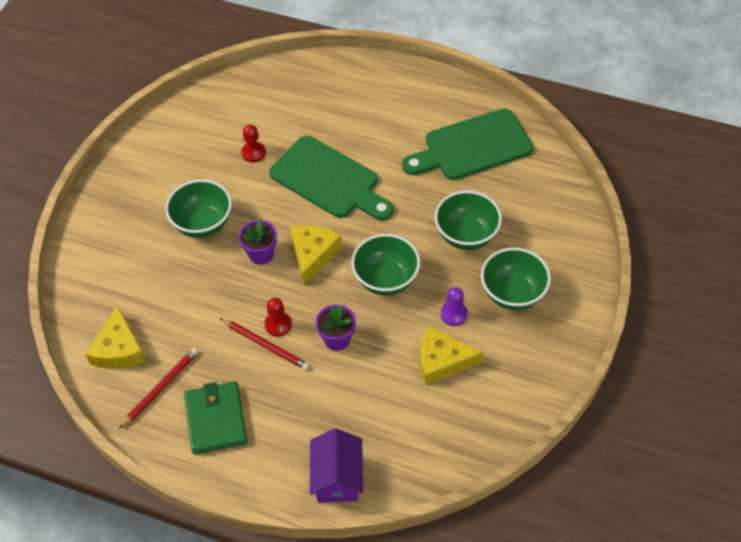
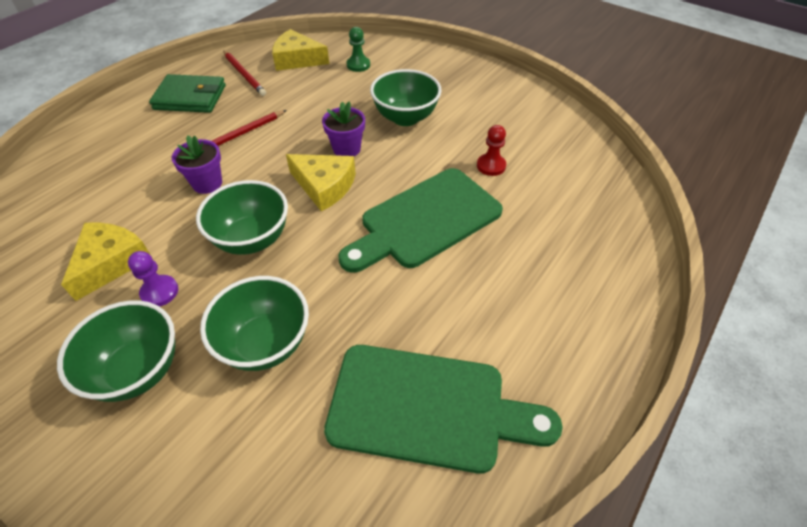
camera: 105 degrees right, 5 degrees down
(119, 288) = (358, 65): none -> green pawn
(278, 324) = (255, 146): red pawn -> none
(337, 477) = (69, 155): purple house -> none
(472, 147) = (427, 407): green cutting board -> green cutting board turned 105 degrees clockwise

